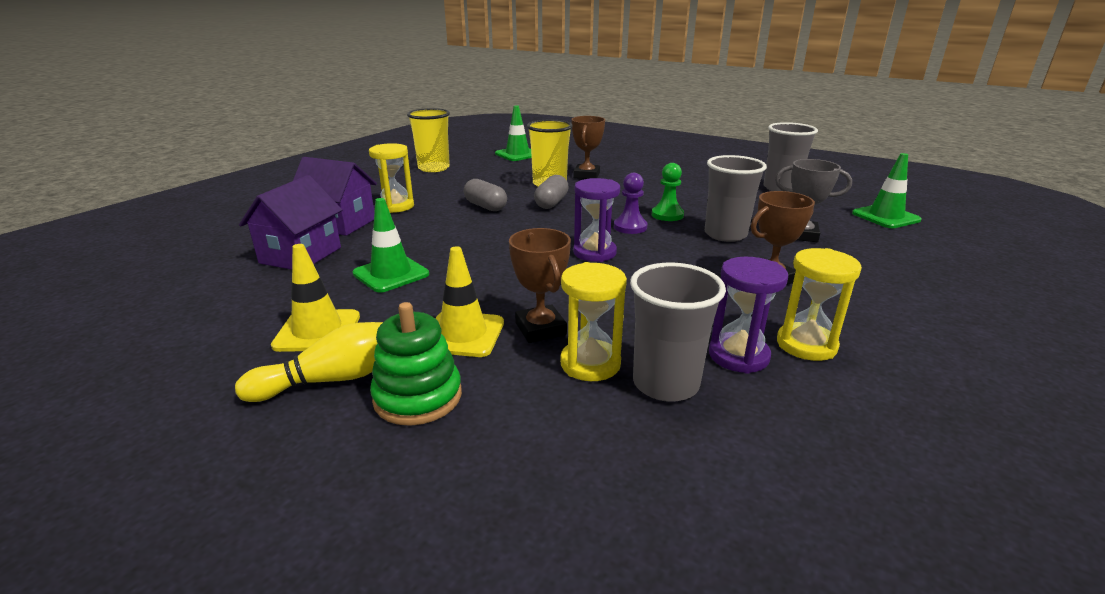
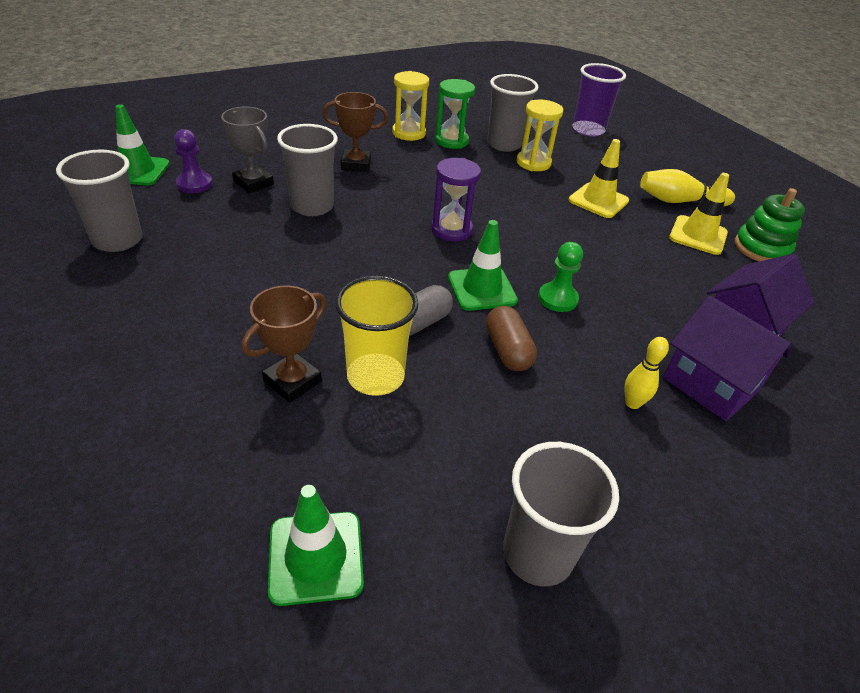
camera: 155 degrees left, 15 degrees up
(391, 274) = (644, 271): green traffic cone -> green traffic cone (482, 289)
(396, 206) = (632, 403): yellow hourglass -> yellow bowling pin
(418, 397) = (633, 179): green stacking toy -> green stacking toy (761, 248)
(434, 168) = (537, 553): yellow cup -> grey cup
(485, 206) = (507, 350): grey capsule -> brown capsule
(540, 329) = (547, 188): brown trophy -> none
(554, 517) = (588, 130): none -> purple cup
(630, 227) = (381, 247): purple pawn -> purple pawn (194, 184)
(667, 215) = (320, 249): green pawn -> green pawn (557, 298)
(738, 356) = (451, 141): purple hourglass -> green hourglass

